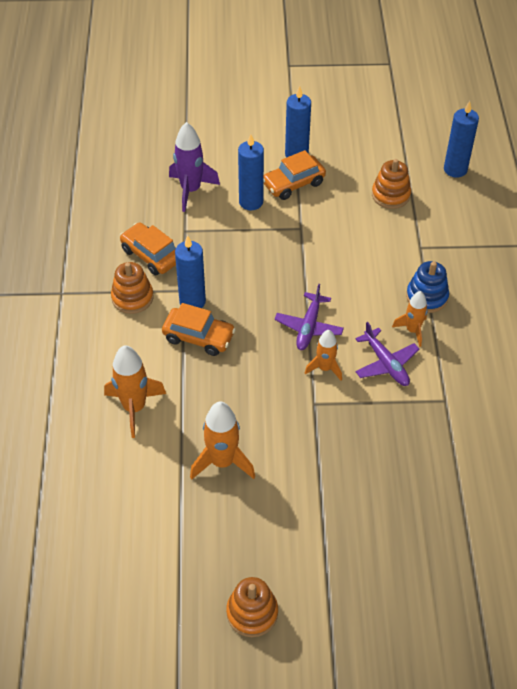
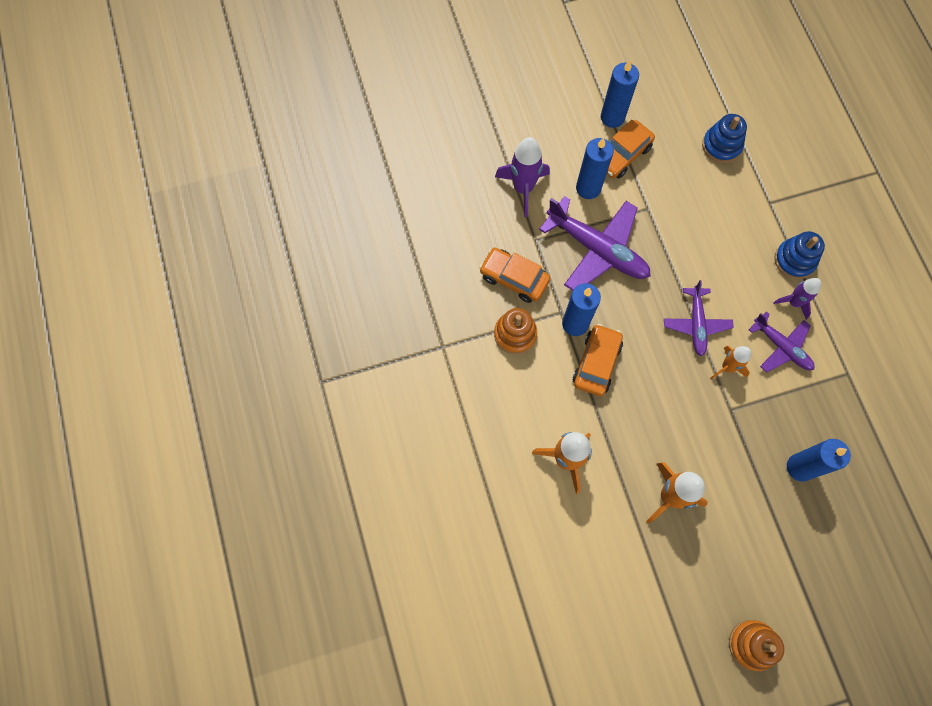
camera: 15 degrees left, 20 degrees up
(199, 337) = (596, 363): orange car -> orange car turned 75 degrees counterclockwise
(239, 249) = (597, 249): none -> purple plane
(390, 195) = (721, 146): orange stacking toy -> blue stacking toy
(412, 330) = (793, 302): orange rocket -> purple rocket
(455, 169) = (773, 98): blue candle -> blue candle (800, 467)

